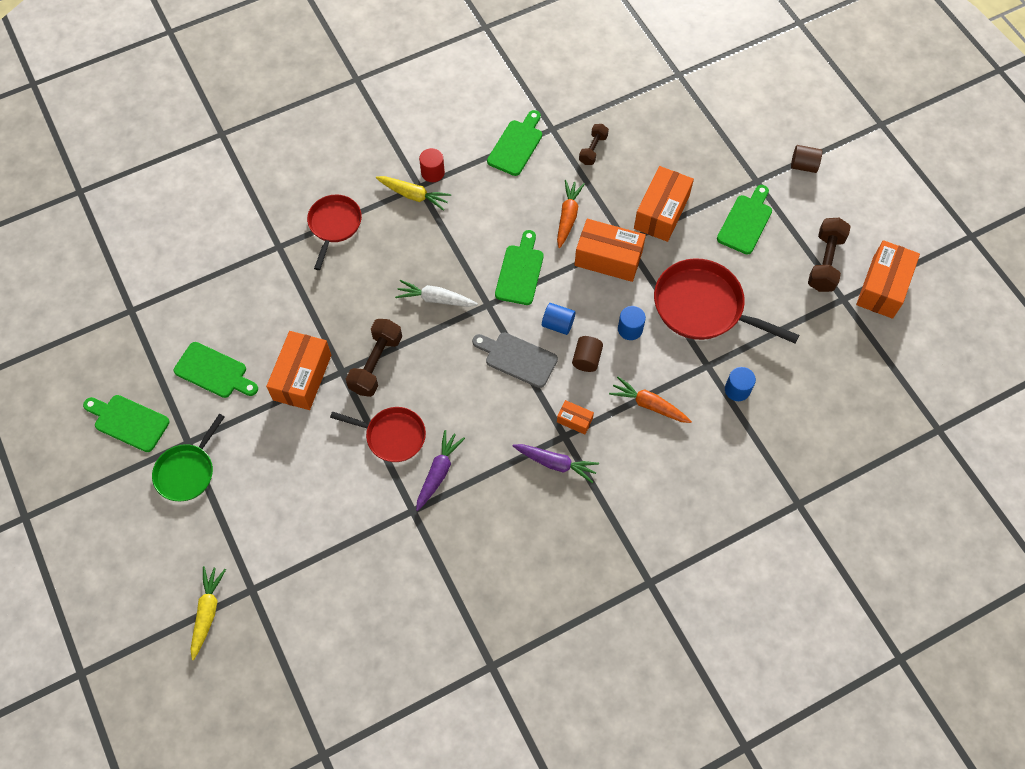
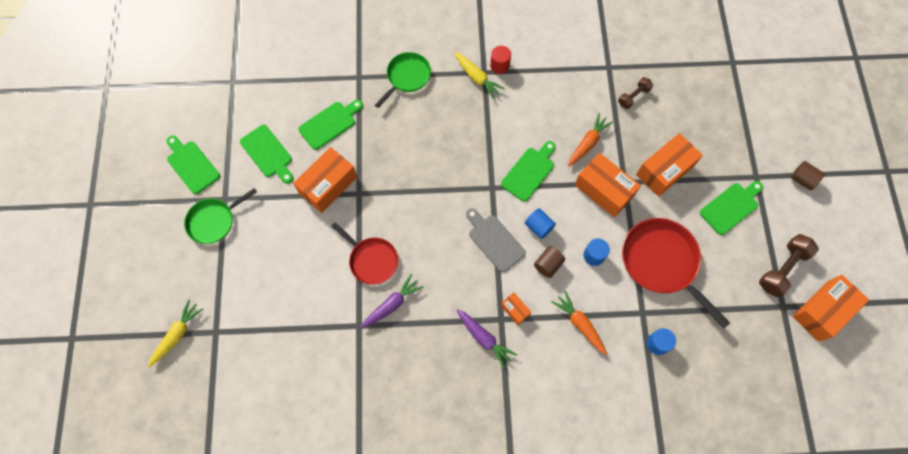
camera: 25 degrees right, 5 degrees up
(334, 225) = (407, 77): red pan -> green pan
(376, 364) = (386, 198): brown dumbbell -> none
(436, 299) = (455, 167): white carrot -> none
(516, 145) = (574, 69): green cutting board -> green cutting board (330, 124)

